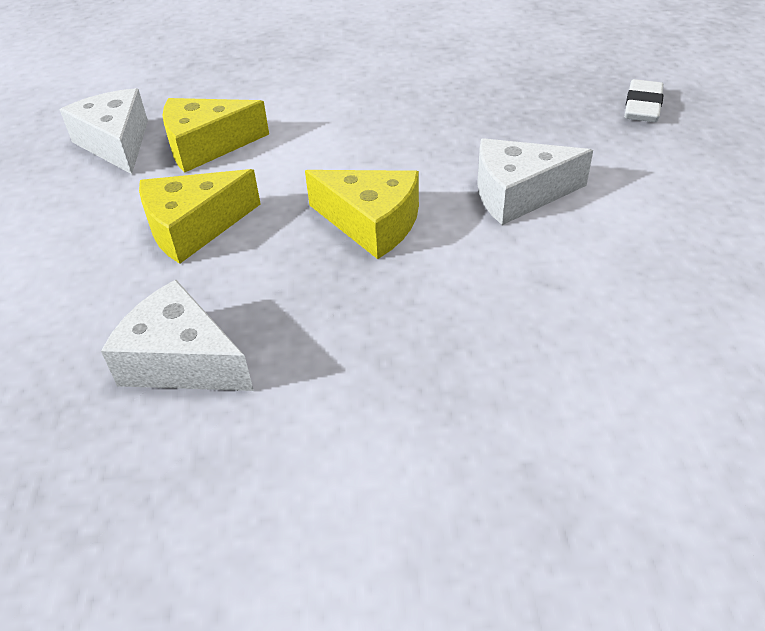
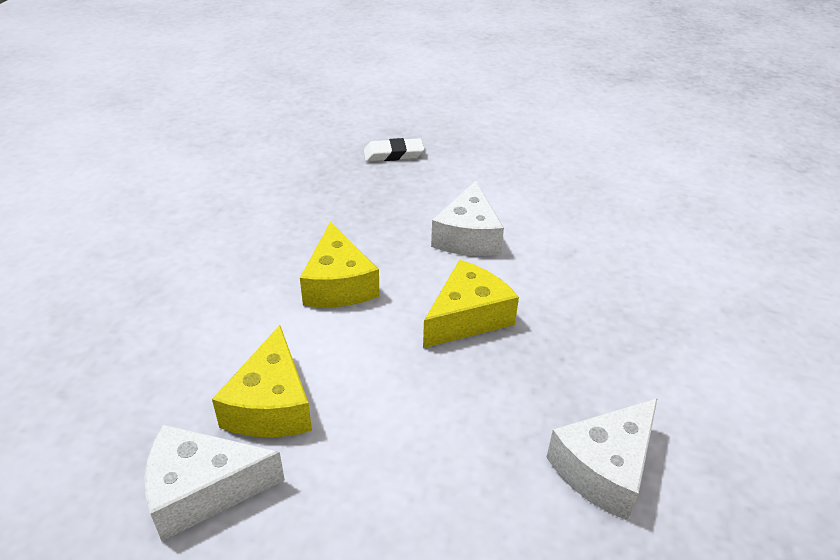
camera: 75 degrees left, 5 degrees down
(194, 228) = (417, 435): yellow cheese -> yellow cheese (338, 284)
(642, 106) = (393, 154): white eraser -> white eraser turned 45 degrees counterclockwise

